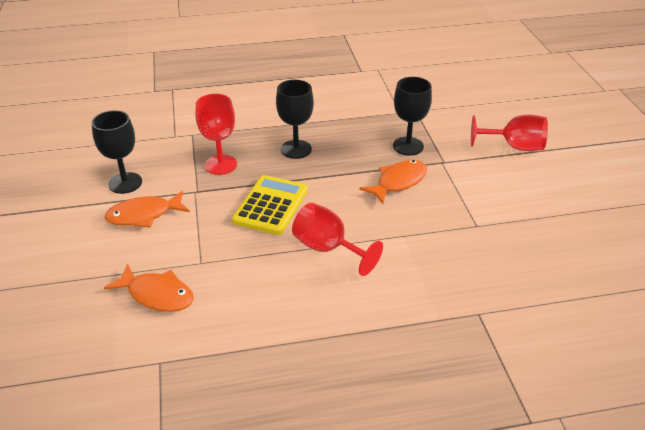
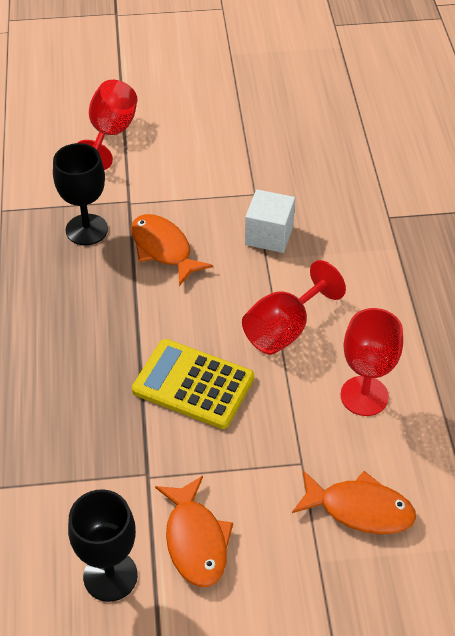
camera: 85 degrees left, 10 degrees up
(157, 295) = (359, 509): orange fish -> orange fish turned 75 degrees clockwise
(221, 165) = (86, 445): red goblet -> red goblet (364, 396)
(296, 149) = (66, 351): black goblet -> none
(430, 236) = (269, 235): none -> white cube

